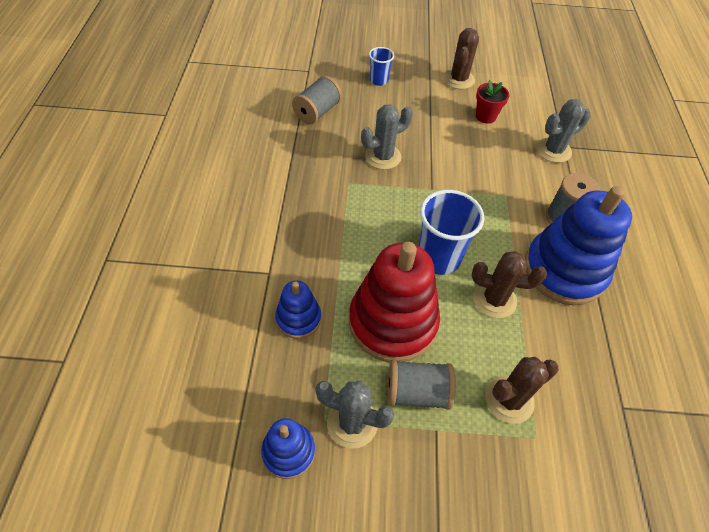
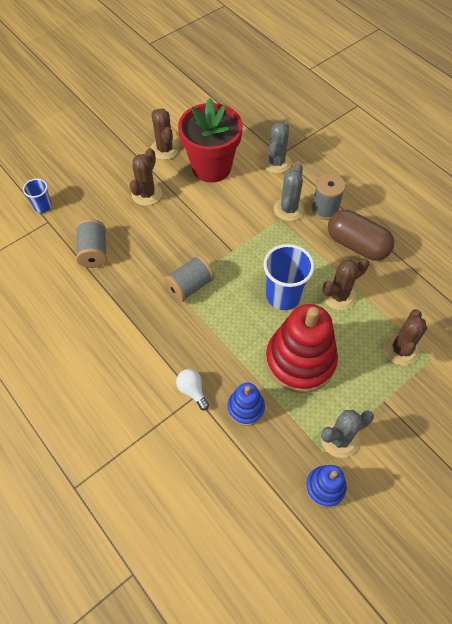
camera: 40 degrees left, 5 degrees up
(272, 267) = (192, 390): none -> white light bulb
(379, 80) = (110, 191): blue cup -> blue cup (43, 206)
(383, 157) = (177, 251): grey cactus -> grey cactus (288, 209)
(406, 100) = (146, 194): none -> brown cactus
(417, 392) = (354, 389): grey spool -> grey spool (190, 286)
(485, 116) = (211, 167): red flower pot -> red flower pot, size x2.19
(564, 270) = (357, 245): blue stacking toy -> brown capsule

